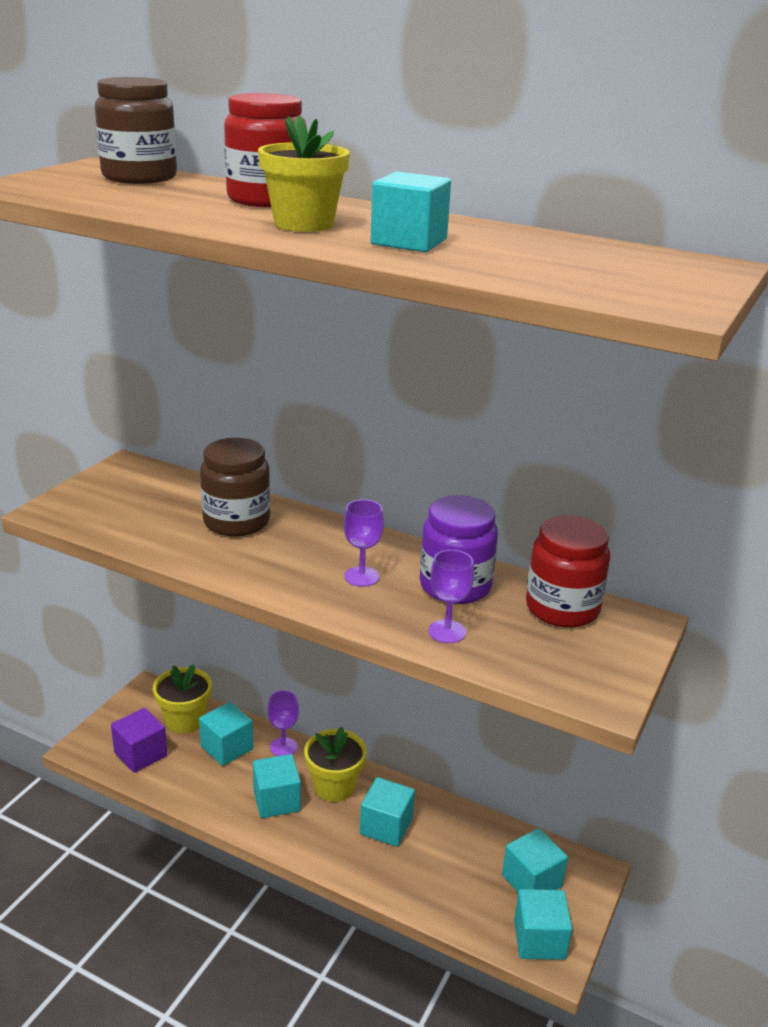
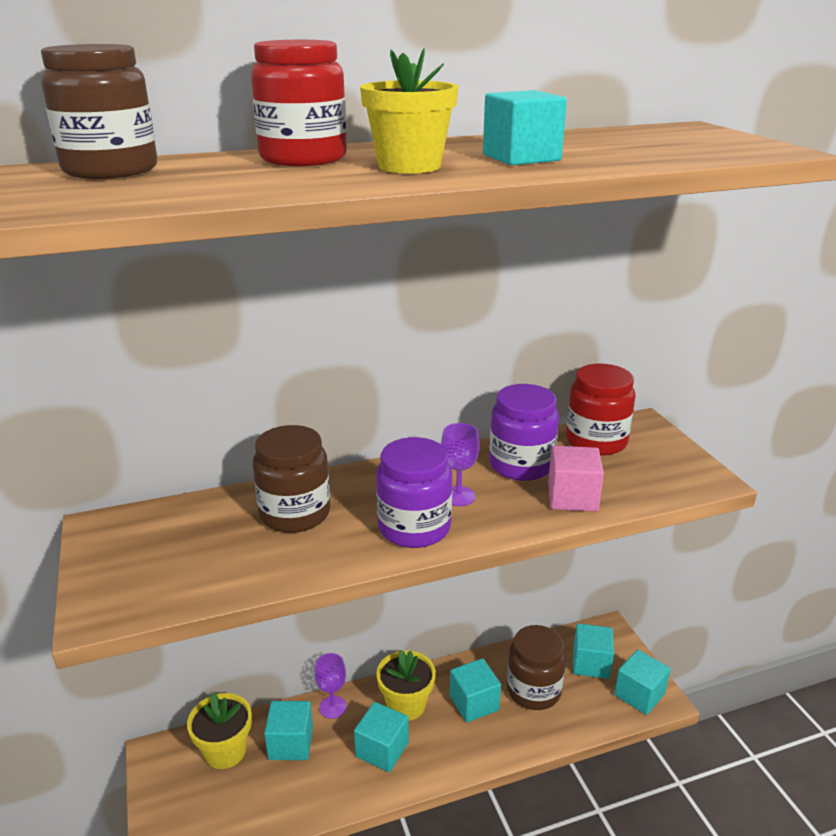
camera: 45 degrees left, 0 degrees up
(140, 754) = (225, 810): purple cube -> none
(290, 576) = (414, 528): none -> purple jar
(447, 631) = (572, 497): purple goblet -> pink cube
(448, 857) = (533, 690): none -> brown jar

